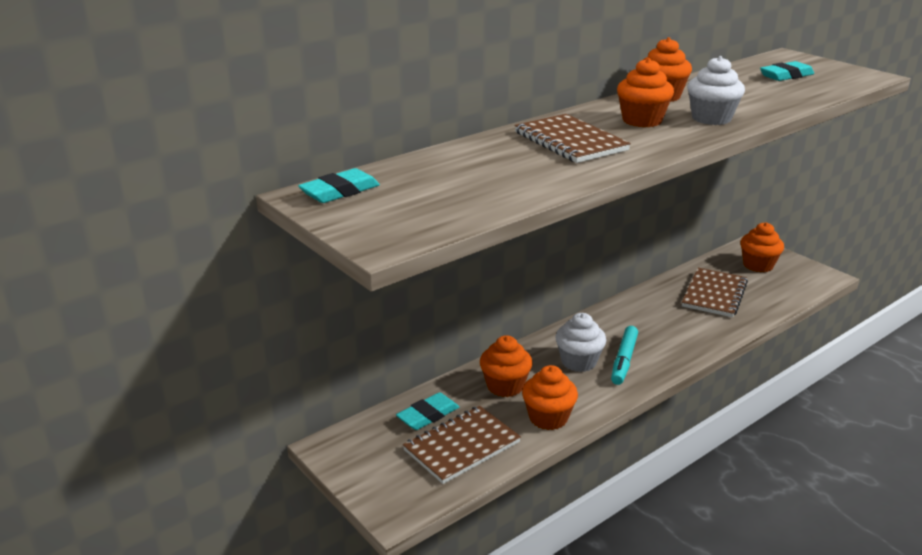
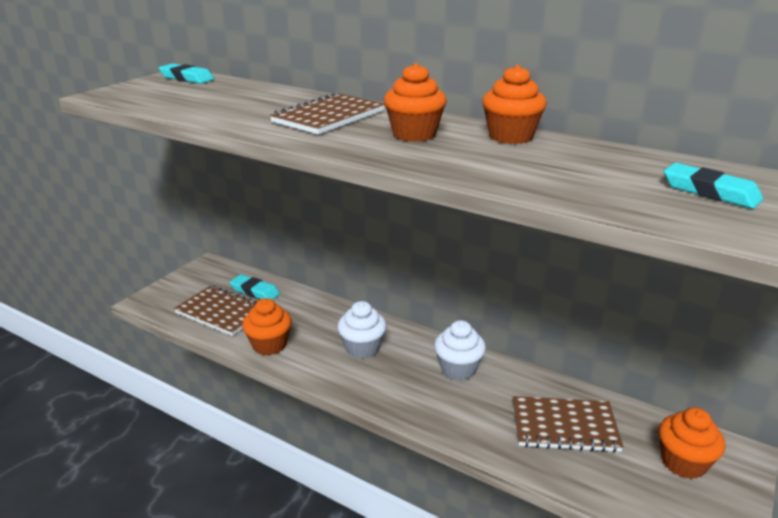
camera: 70 degrees right, 0 degrees up
(505, 386) = (306, 317): orange cupcake -> none
(623, 360) = (379, 374): turquoise marker -> none
(711, 118) = (454, 160): white cupcake -> white cupcake (458, 369)

